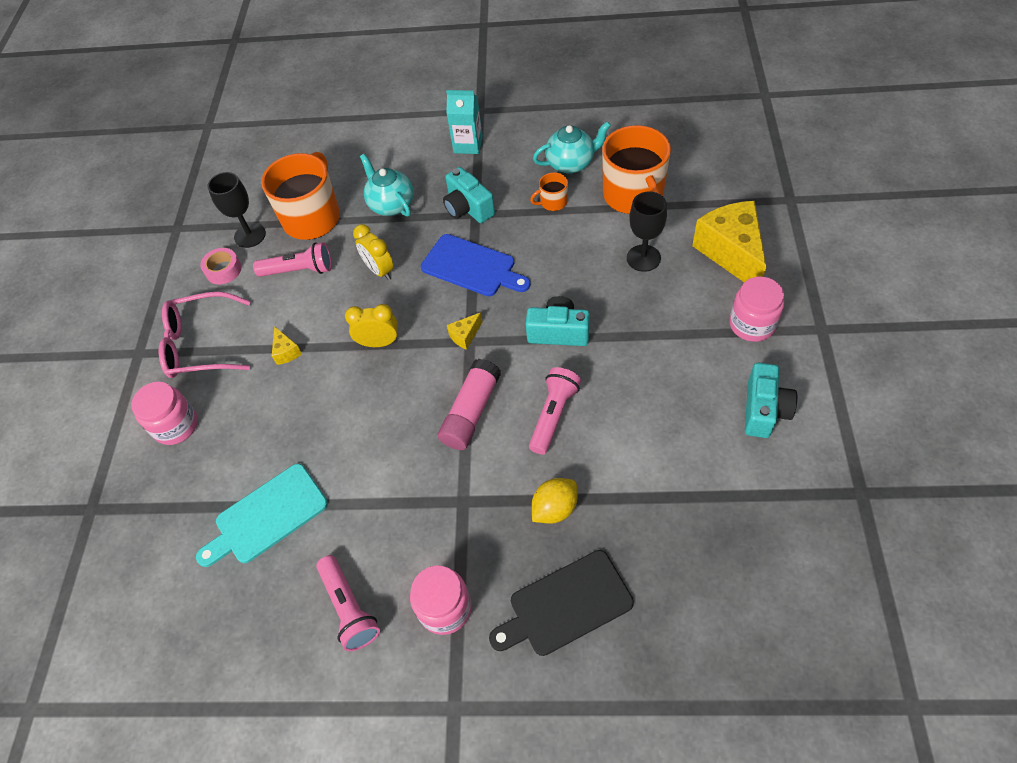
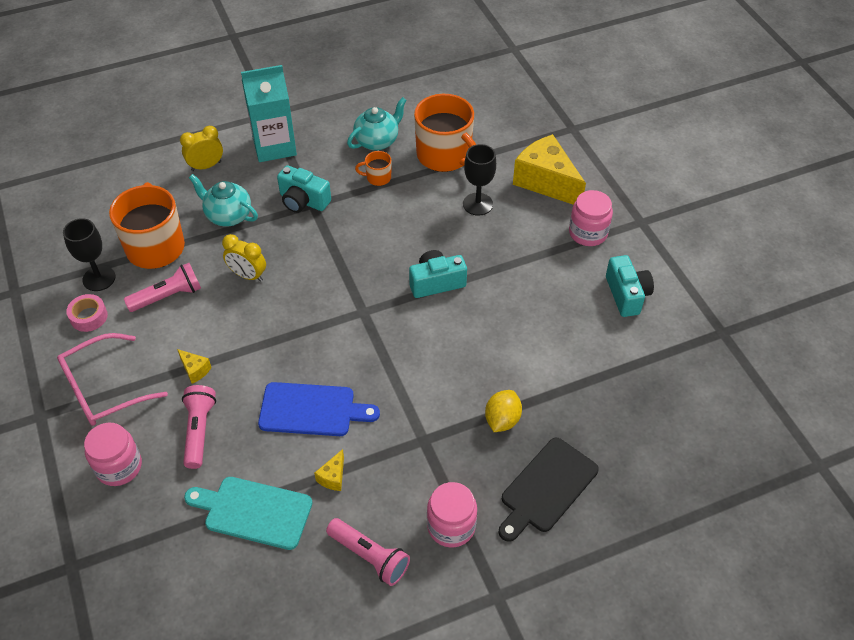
camera: 30 degrees left, 5 degrees down
(267, 516) = (253, 511): turquoise cutting board -> turquoise cutting board turned 75 degrees clockwise
(379, 343) = (281, 336): yellow clock -> yellow clock (206, 166)
(465, 336) = (356, 308): yellow cheese -> yellow cheese (333, 477)
(468, 144) = (274, 146): turquoise carton -> turquoise carton, size x1.54
(471, 412) = (394, 368): pink glue stick -> none
(472, 267) = (333, 250): blue cutting board -> blue cutting board (312, 410)
(553, 202) = (377, 177): orange mug -> orange mug turned 45 degrees clockwise
(554, 415) = (465, 349): pink flashlight -> pink flashlight (199, 431)

